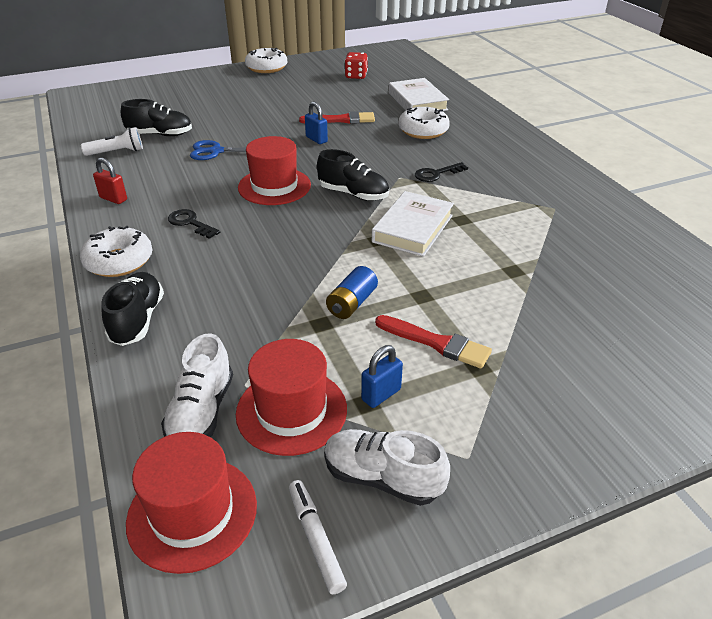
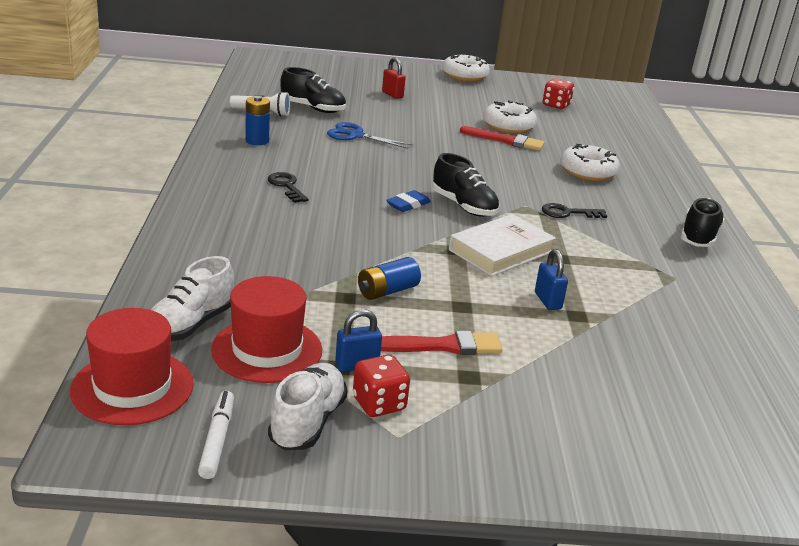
camera: 20 degrees right, 10 degrees down
(113, 199) = (232, 149): red padlock -> red padlock (392, 95)
(119, 261) = (202, 197): white donut -> white donut (508, 126)
(131, 183) = (257, 141): none -> blue battery
(137, 320) = (186, 244): black shoe -> black shoe (698, 237)
(274, 186) = (389, 179): red hat -> none
(307, 207) = (408, 204): none -> blue eraser
(316, 139) = (465, 151): blue padlock -> blue padlock (547, 301)
(382, 478) = (307, 422): white shoe -> white shoe turned 60 degrees clockwise
(417, 101) = (605, 144): white book -> none
(428, 429) = (379, 404): none -> red dice
(436, 343) = (443, 346): red brush -> red brush turned 60 degrees counterclockwise

